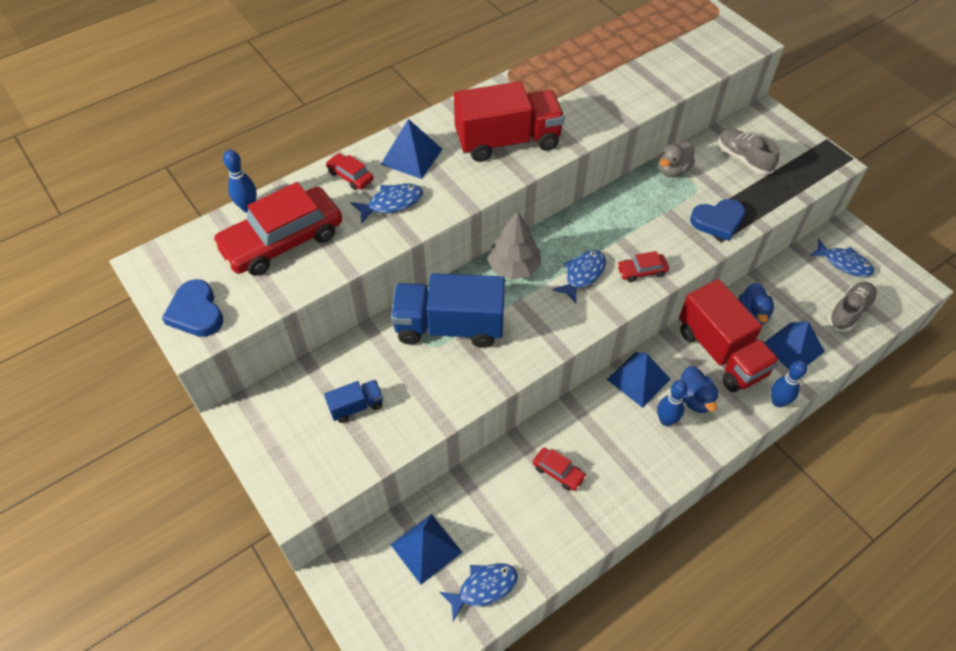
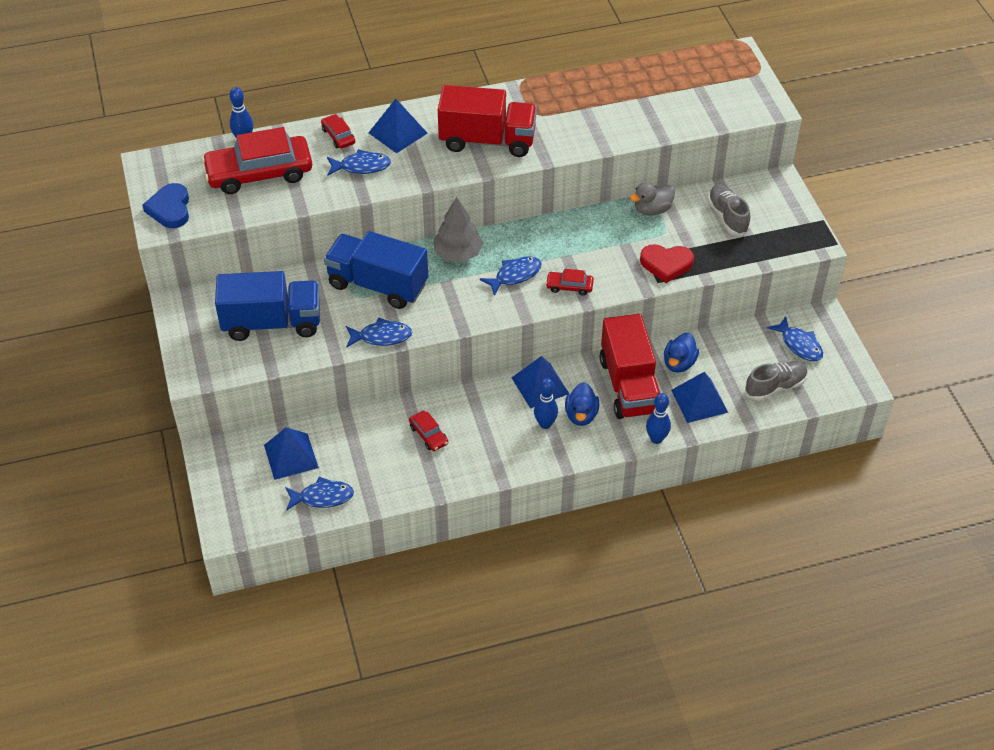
camera: 20 degrees right, 5 degrees down
(356, 406) = (272, 323): blue truck -> blue truck, size x2.16
(483, 386) = (381, 336): none -> blue fish
(718, 221) = (666, 264): blue heart -> red heart

